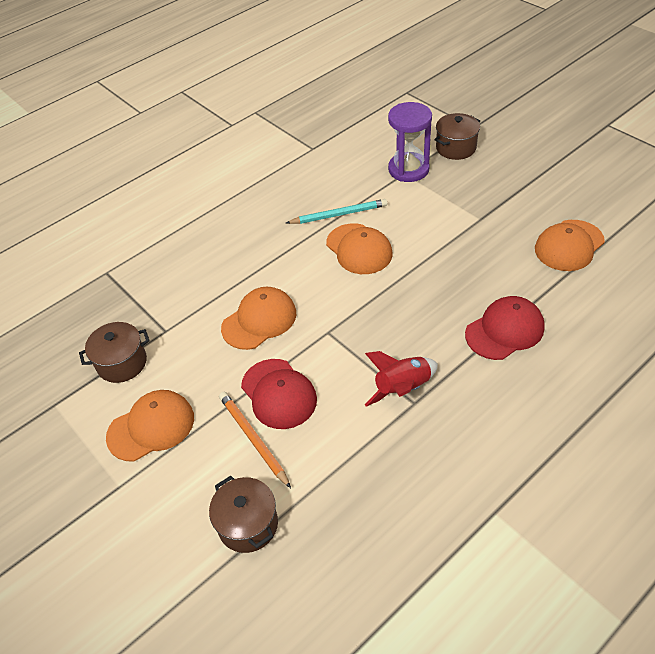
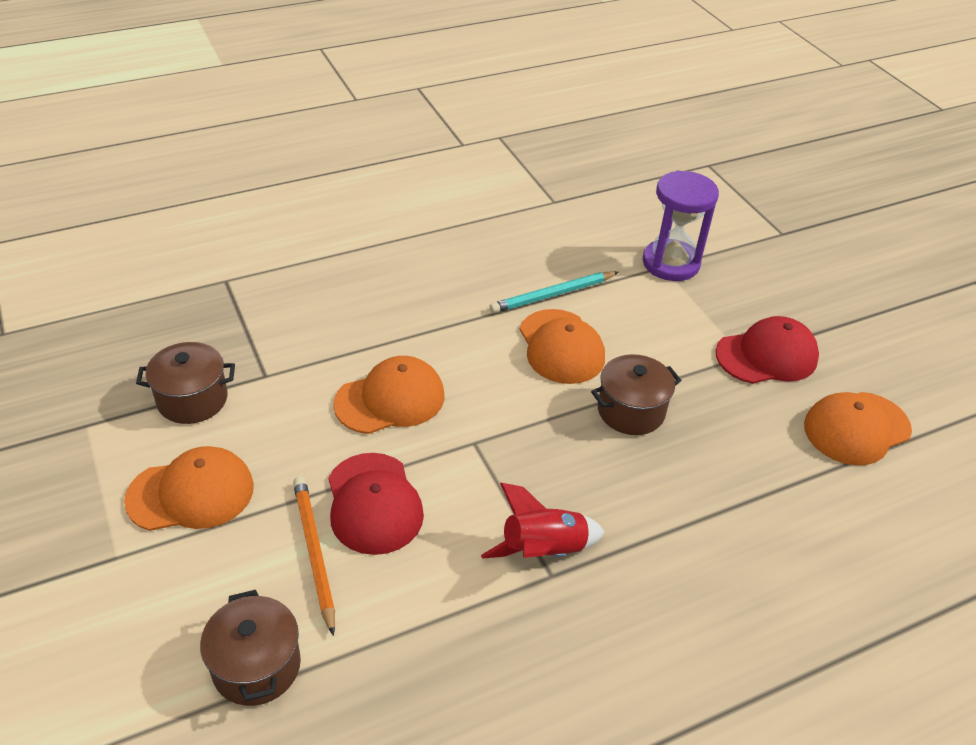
camera: 10 degrees right, 5 degrees down
(339, 214) = (553, 295): turquoise pencil -> turquoise pencil turned 150 degrees clockwise
(456, 148) = (746, 253): brown pot -> brown pot (631, 411)
(504, 330) = (718, 516): red cap -> red cap (767, 355)

